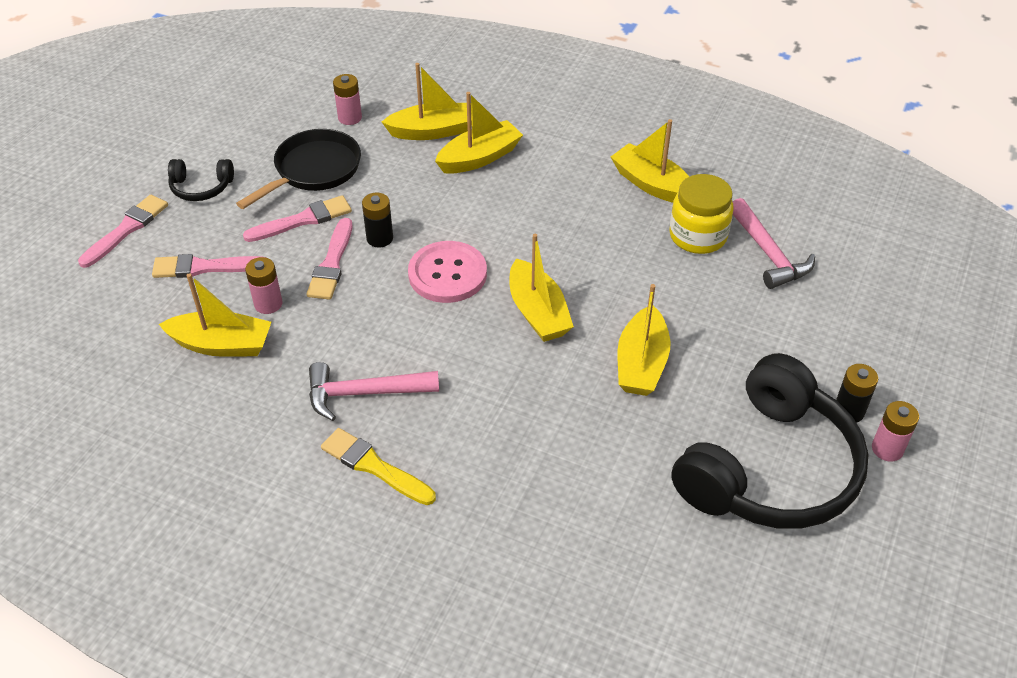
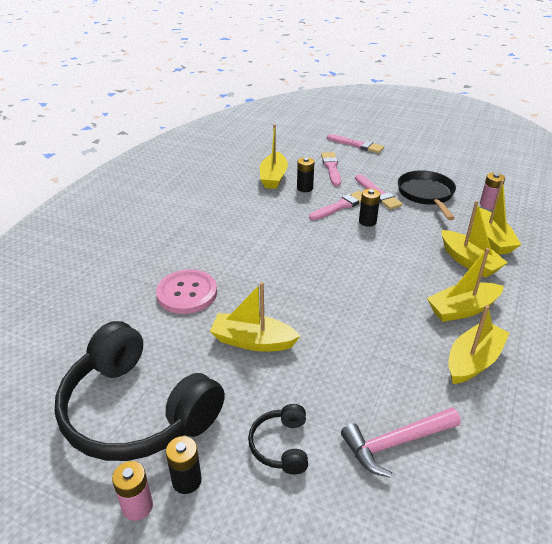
camera: 90 degrees right, 10 degrees down
(201, 187) = (397, 161): black headphones -> black headphones (281, 445)
(268, 304) = (305, 188): pink battery -> black battery
(314, 170) = (426, 195): black pan -> black pan turned 135 degrees counterclockwise
(332, 264) = (341, 206): pink brush -> pink brush turned 135 degrees clockwise
(364, 393) = (235, 222): pink hammer -> none
(374, 466) = (181, 228): yellow brush -> none
(447, 274) = (338, 249): pink button -> pink button (187, 293)
(538, 312) = (304, 289): yellow boat -> yellow boat (462, 309)
(698, 236) = (409, 388): yellow jar -> none

